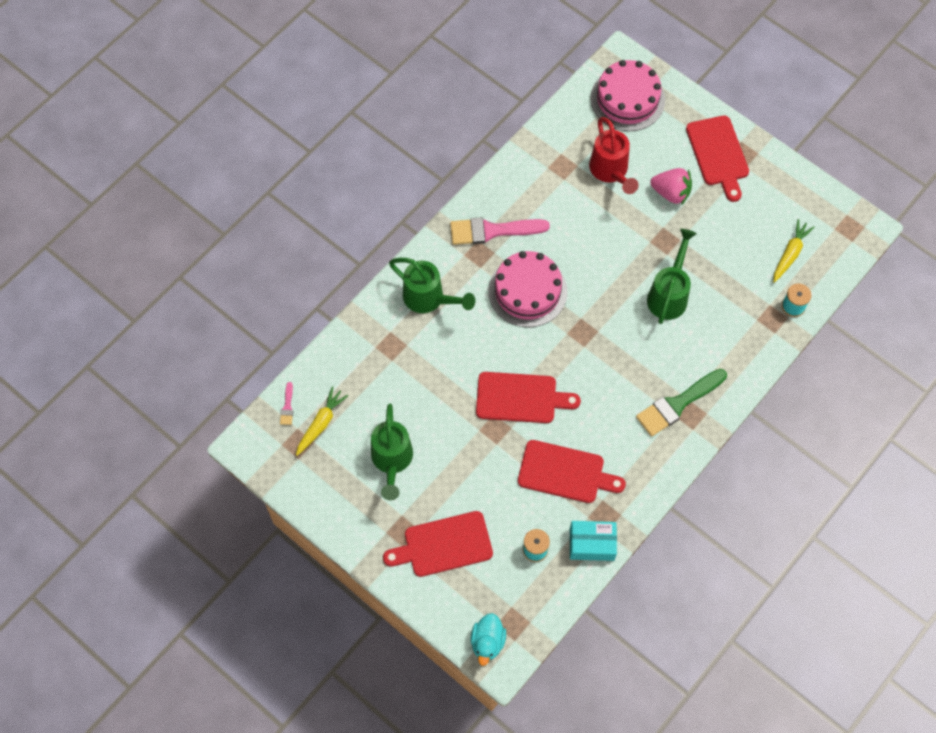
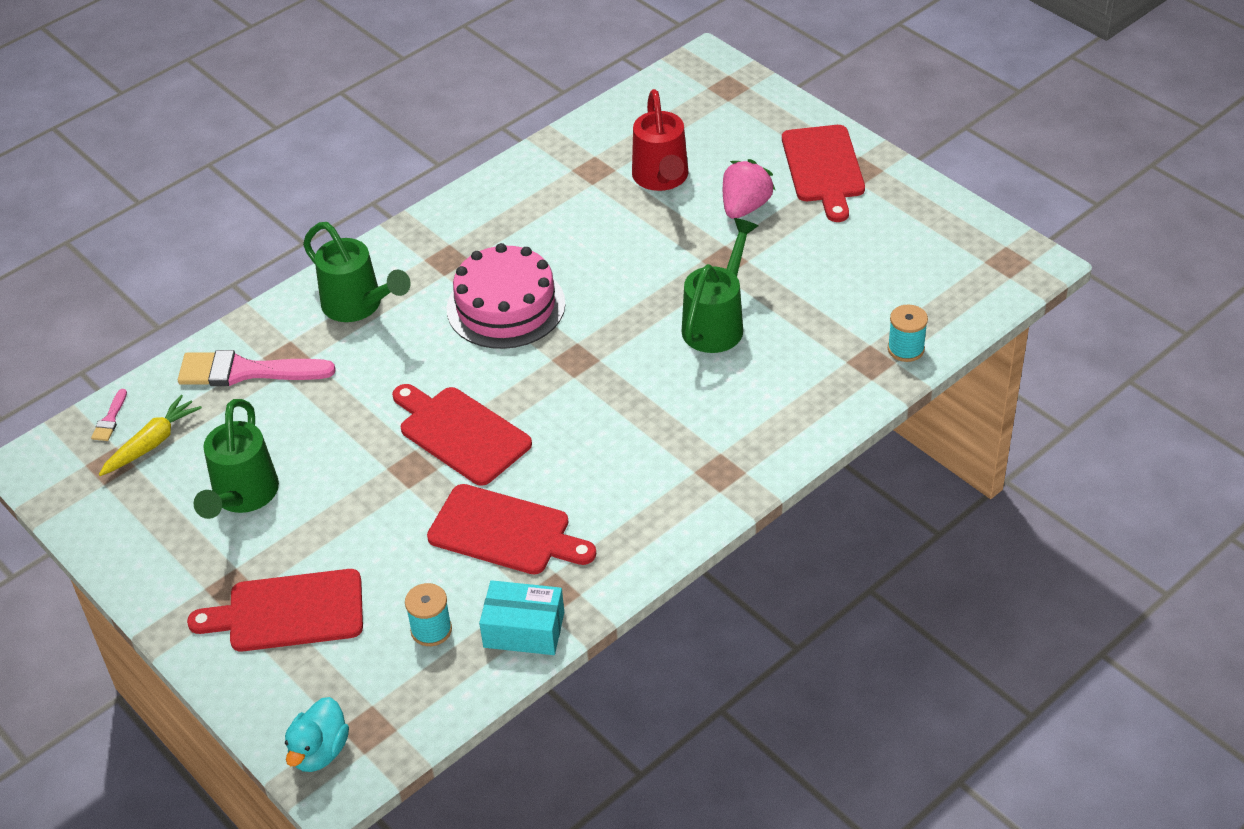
camera: 10 degrees right, 20 degrees down
(492, 231) = (473, 235): pink brush -> pink brush (246, 371)
(520, 398) = (461, 433): red cutting board -> red cutting board turned 150 degrees counterclockwise
(627, 99) = (704, 103): pink cake -> none
(671, 193) = (745, 207): pink strawberry -> pink strawberry turned 90 degrees counterclockwise
(677, 404) = (702, 457): green brush -> none
(790, 254) = (911, 286): yellow carrot -> none

